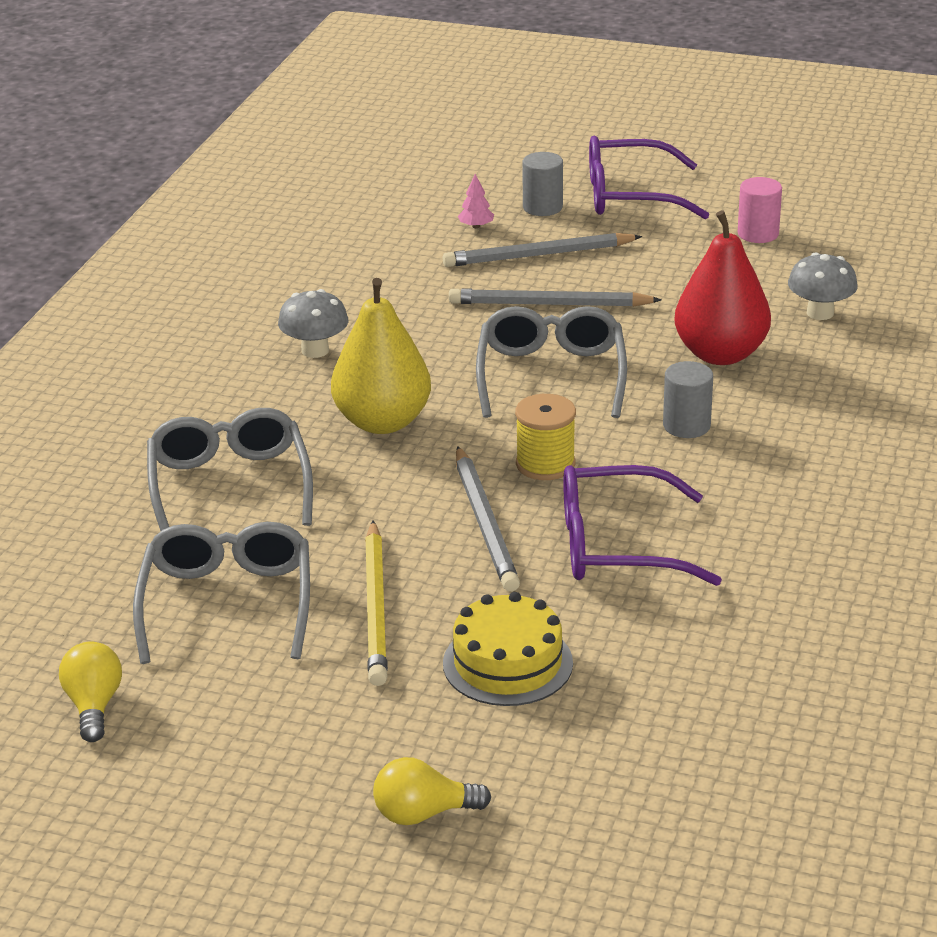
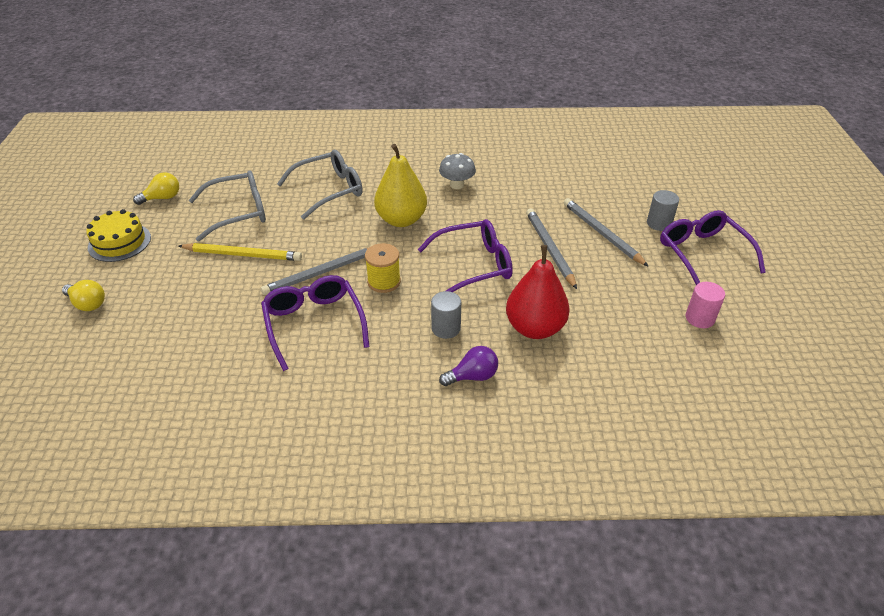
camera: 70 degrees right, 10 degrees up
(376, 607) = (242, 254): yellow pencil -> yellow pencil turned 150 degrees counterclockwise
(423, 813) = (88, 304): yellow light bulb -> yellow light bulb turned 150 degrees clockwise
(476, 226) = (617, 205): pink tree -> none
(507, 663) = (203, 306): yellow cake -> yellow cake (119, 242)
(551, 375) = (474, 265): grey glasses -> purple glasses
(796, 421) = (472, 376): none -> purple light bulb
(820, 313) = (615, 366): grey mushroom -> none

